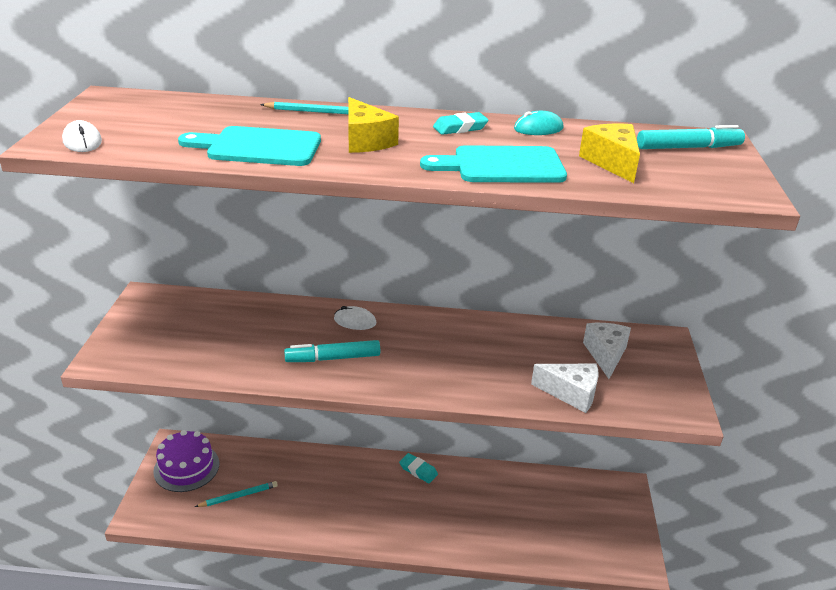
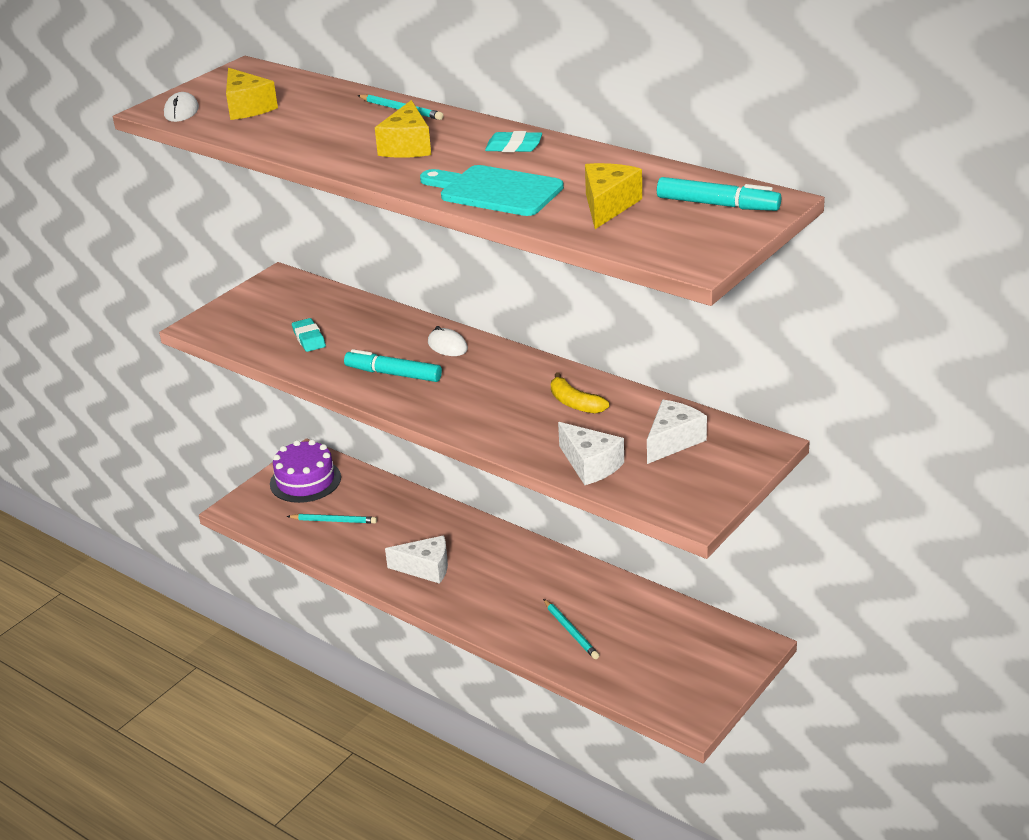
camera: 35 degrees right, 0 degrees up
(154, 129) = (247, 107): none -> yellow cheese
(258, 147) = (309, 138): turquoise cutting board -> none
(348, 512) = (426, 568): none -> white cheese
(418, 470) = (530, 554): turquoise eraser -> turquoise eraser (309, 338)
(499, 525) = (571, 631): none -> turquoise pencil
(504, 343) = (575, 403): none -> yellow banana
(538, 128) = (591, 159): turquoise mouse -> none

